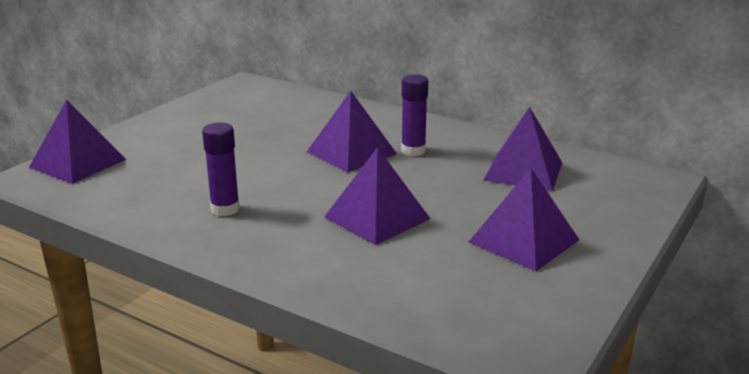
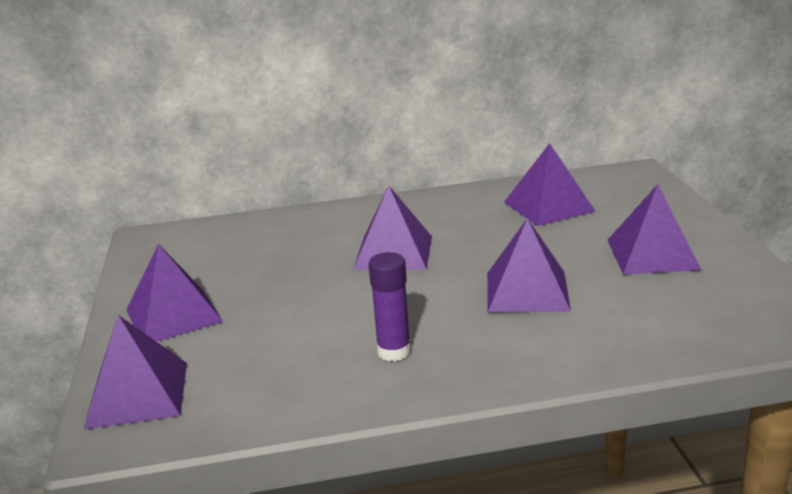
camera: 40 degrees left, 0 degrees up
(170, 131) = (173, 315): none -> purple pyramid
(413, 151) = (439, 228): purple glue stick -> none

